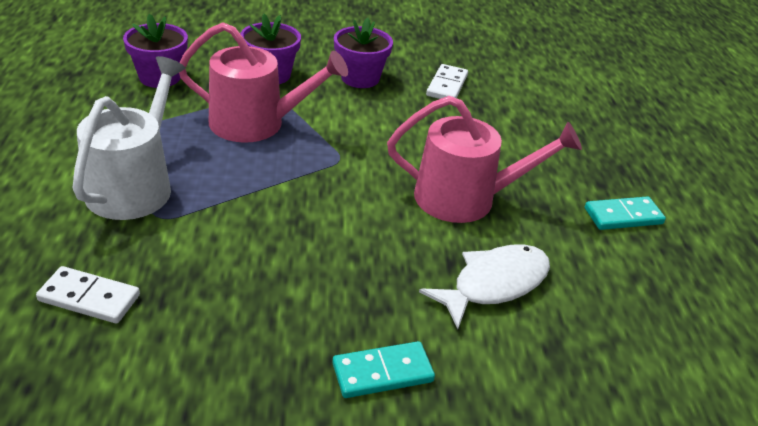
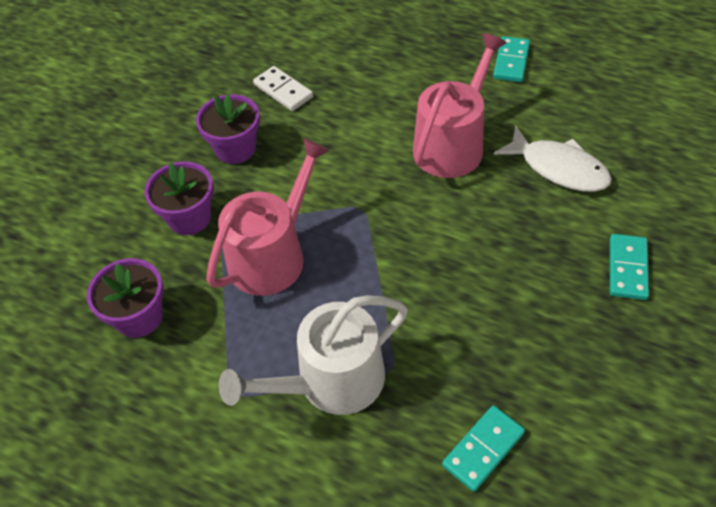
camera: 55 degrees left, 15 degrees up
(89, 298) = (483, 449): white domino -> turquoise domino
(134, 185) = (331, 381): white watering can -> white watering can turned 75 degrees counterclockwise
(494, 284) = (558, 168): white fish -> white fish turned 135 degrees clockwise

